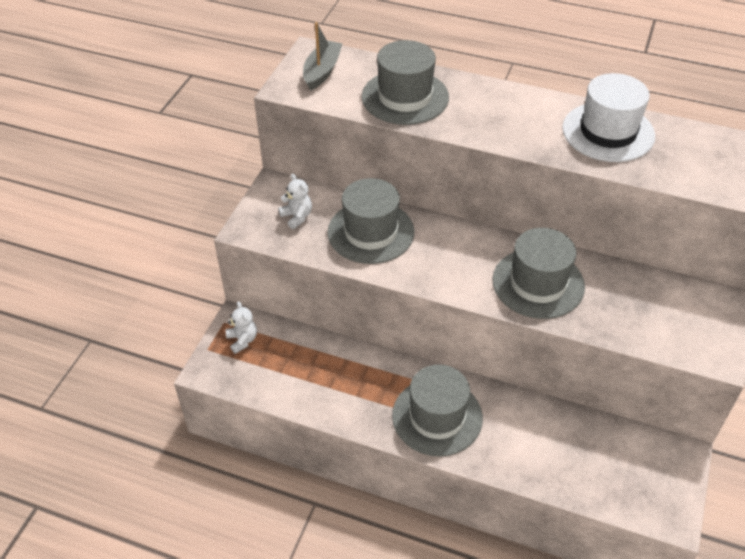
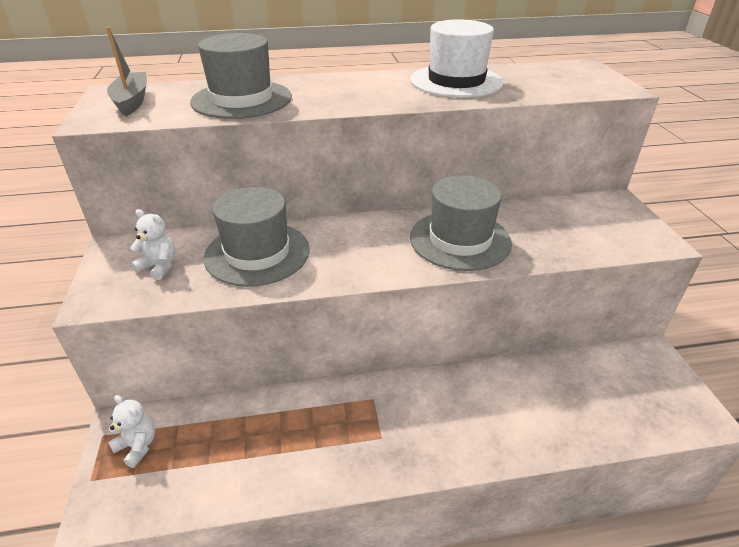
camera: 30 degrees left, 10 degrees down
(437, 417) = (420, 427): grey hat -> none

